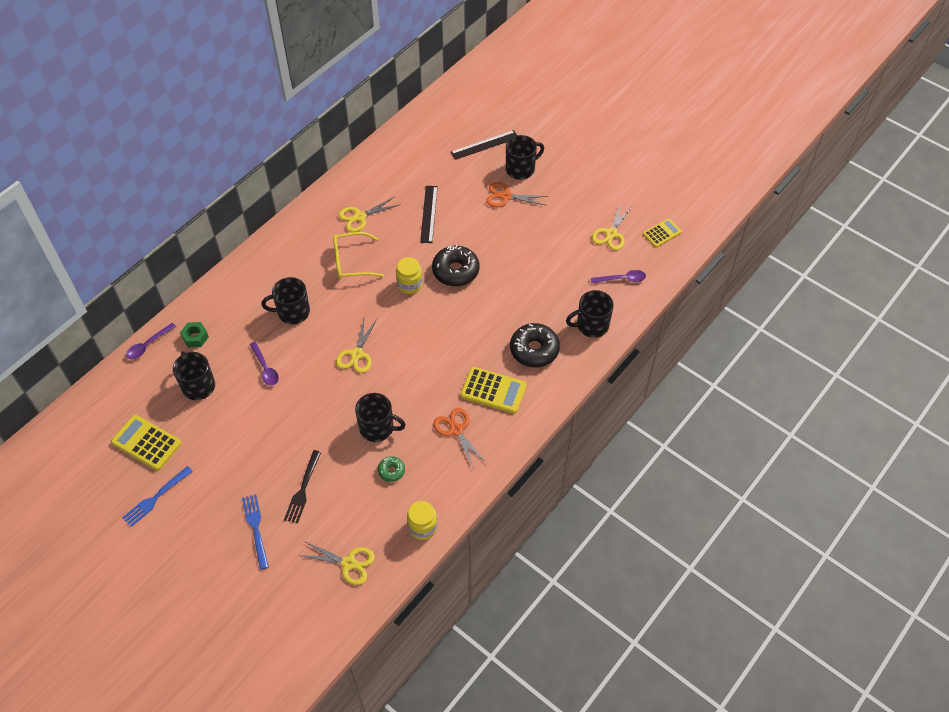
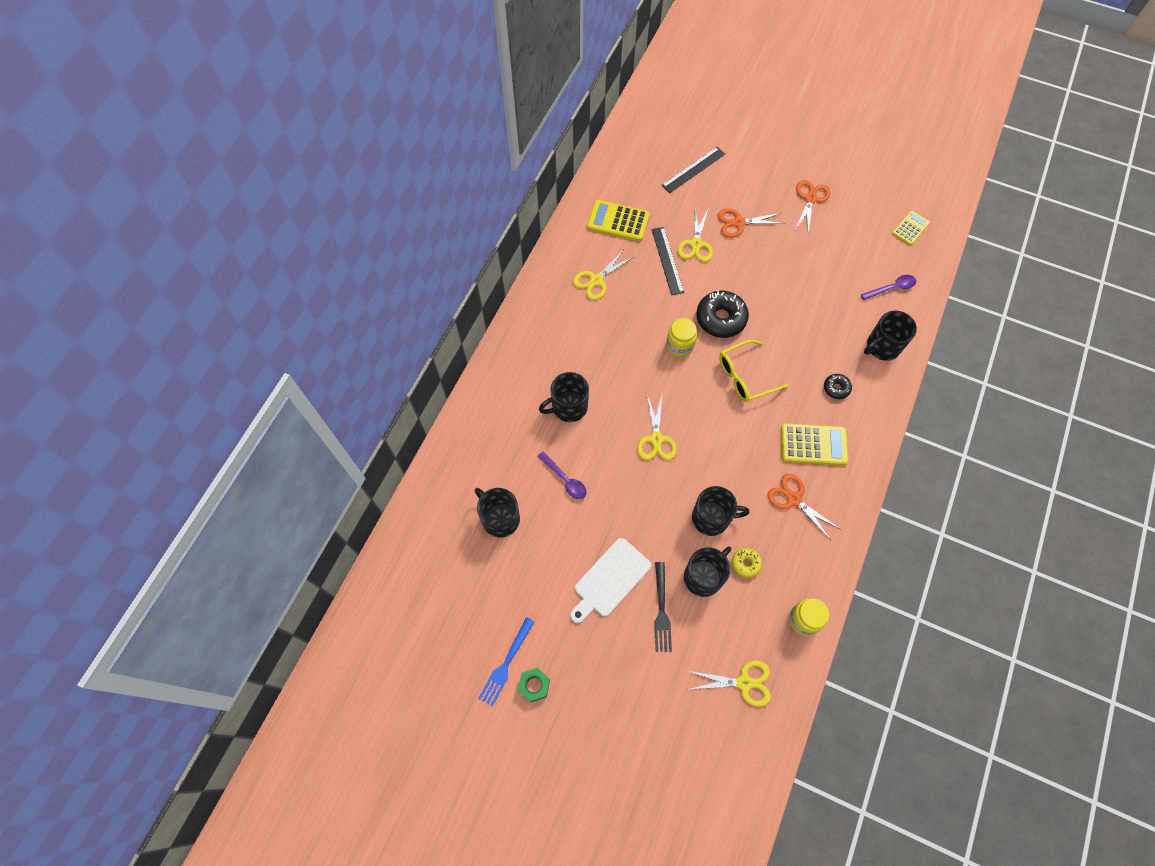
camera: 15 degrees left, 10 degrees up
(146, 443) = (470, 601): yellow calculator -> yellow calculator (618, 221)
(148, 345) = (425, 485): purple spoon -> none
(195, 337) = (474, 462): green nut -> green nut (534, 685)
(256, 528) = (629, 670): blue fork -> none
(270, 455) = (610, 580): none -> white cutting board
(352, 261) = (609, 333): yellow glasses -> yellow glasses (746, 376)
(391, 471) = (746, 564): green donut -> yellow donut
(521, 169) = (741, 188): black mug -> black mug (703, 576)
(534, 350) = (836, 388): black donut -> black donut, size x0.51
(580, 190) = (810, 199): none -> orange scissors
(611, 234) = (860, 240): yellow scissors -> yellow scissors (696, 244)

